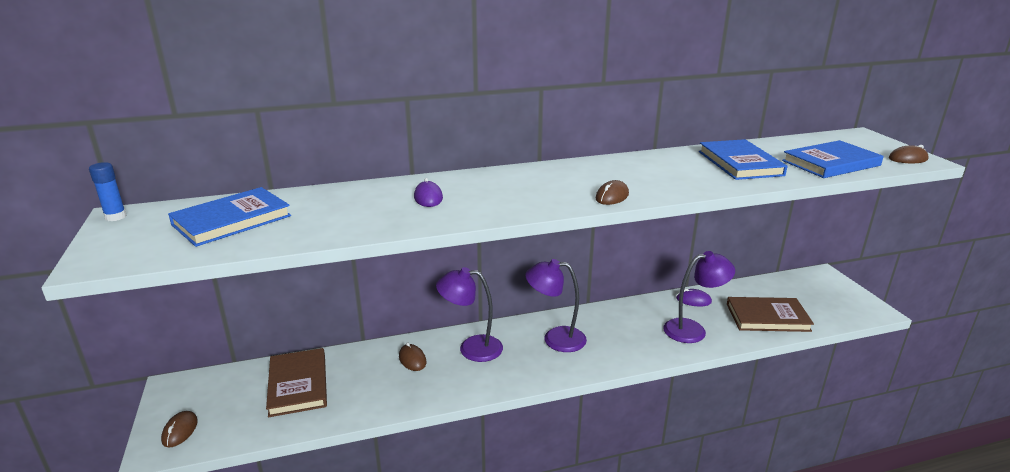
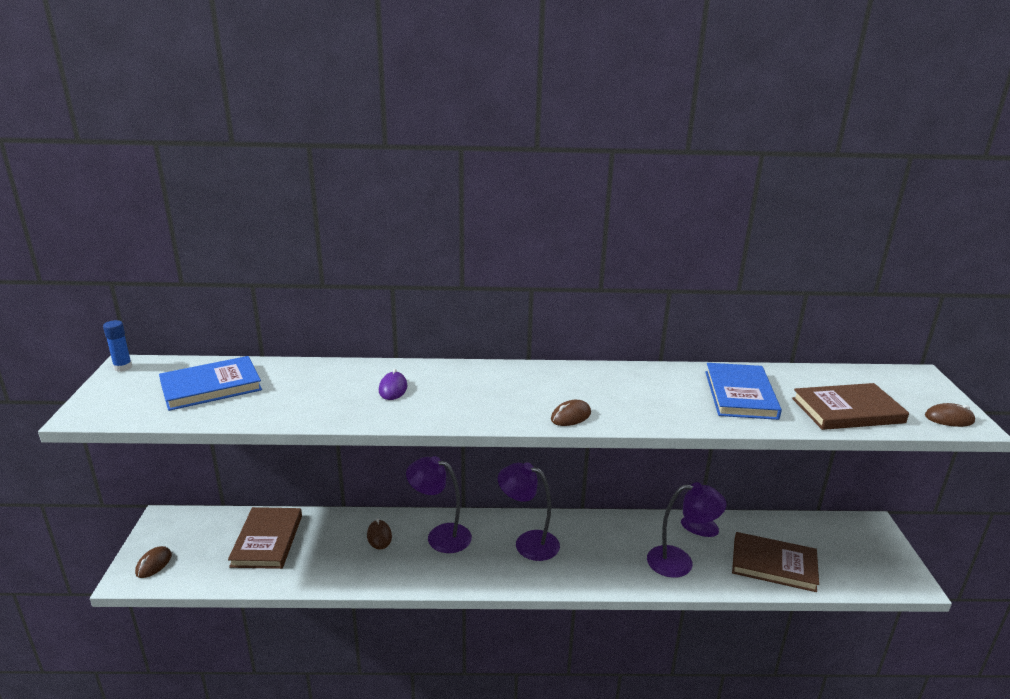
camera: 15 degrees right, 0 degrees up
(831, 163) = (847, 410): blue book -> brown book

